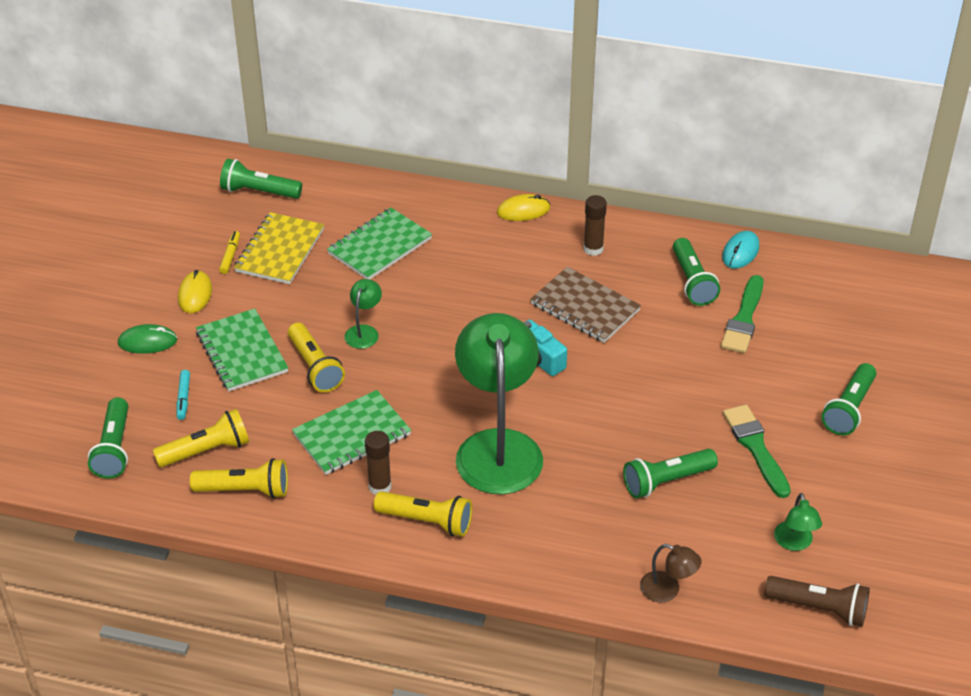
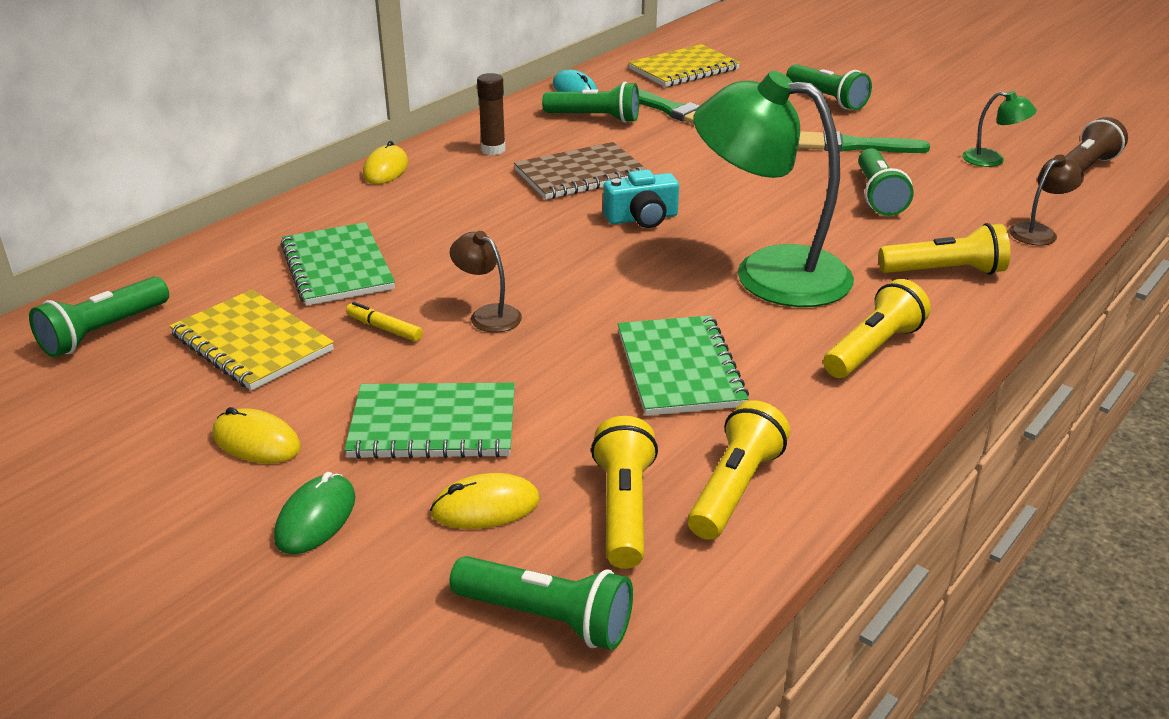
camera: 65 degrees left, 10 degrees down
(183, 398) = (485, 507): turquoise marker -> yellow mouse
(230, 256) = (210, 388): yellow marker -> yellow marker (384, 328)
(315, 367) = (523, 368): yellow flashlight -> yellow flashlight (945, 271)
(364, 331) = (488, 314): green lamp -> brown lamp
(380, 487) = (792, 369): brown glue stick -> none
(843, 301) = (683, 69): none -> yellow notebook

